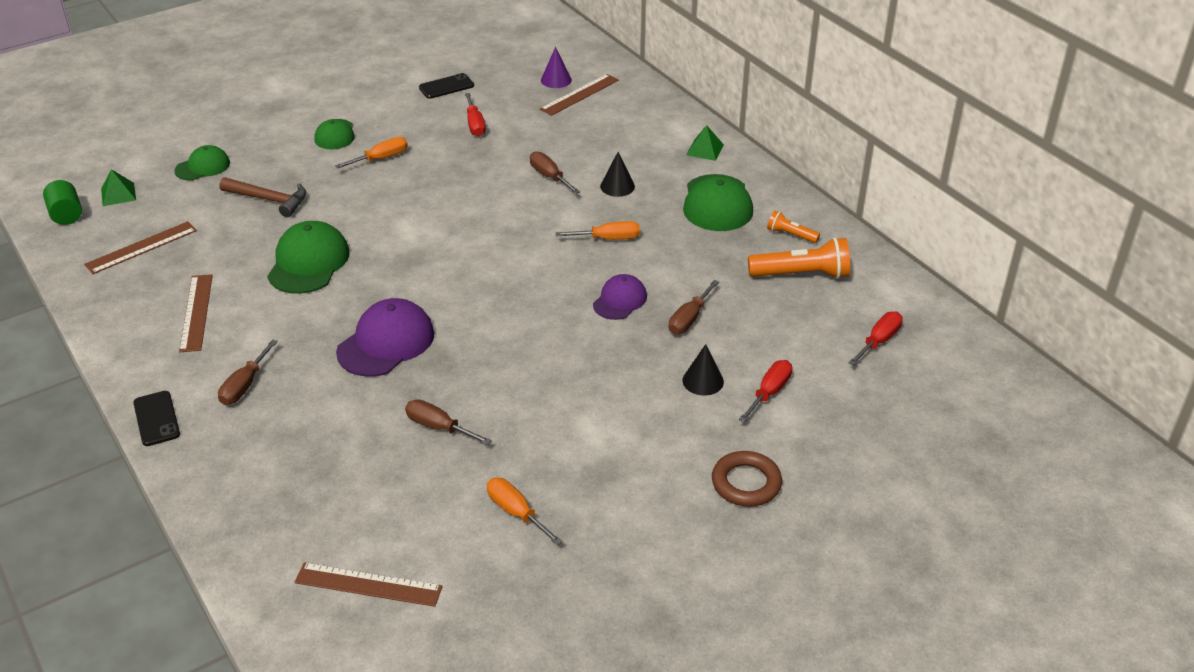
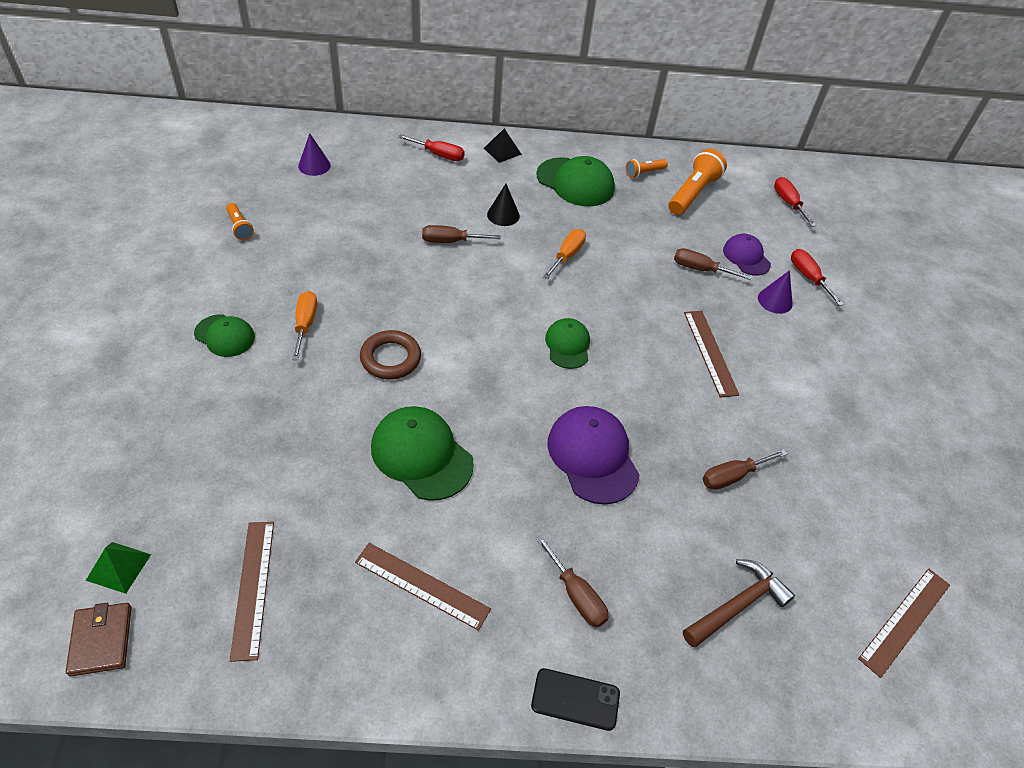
camera: 60 degrees left, 10 degrees up
(66, 215) = (101, 640): green cylinder -> brown wallet
(202, 167) = (156, 464): green cap -> green cap (567, 345)
(269, 200) = (283, 436): brown hammer -> brown hammer (738, 605)
(446, 87) = (239, 227): black phone -> orange flashlight
(475, 125) = (323, 242): red screwdriver -> red screwdriver (439, 155)
(516, 512) = (863, 478): orange screwdriver -> none
(579, 94) = (352, 166): brown ruler -> brown ruler (710, 352)
(620, 300) = (649, 290): purple cap -> purple cap (746, 257)
(689, 319) = (700, 269): brown screwdriver -> brown screwdriver turned 135 degrees clockwise
(703, 381) = (775, 301): black cone -> purple cone
(705, 150) = (502, 151): green pyramid -> black pyramid
(746, 483) = (895, 339): brown ring -> brown ring (390, 358)

